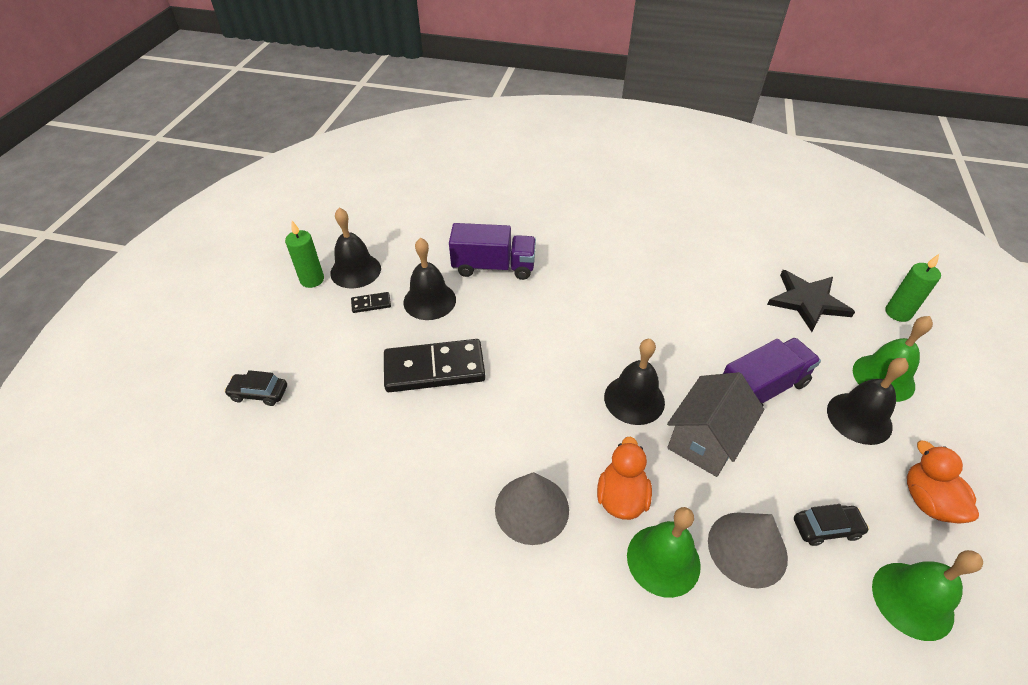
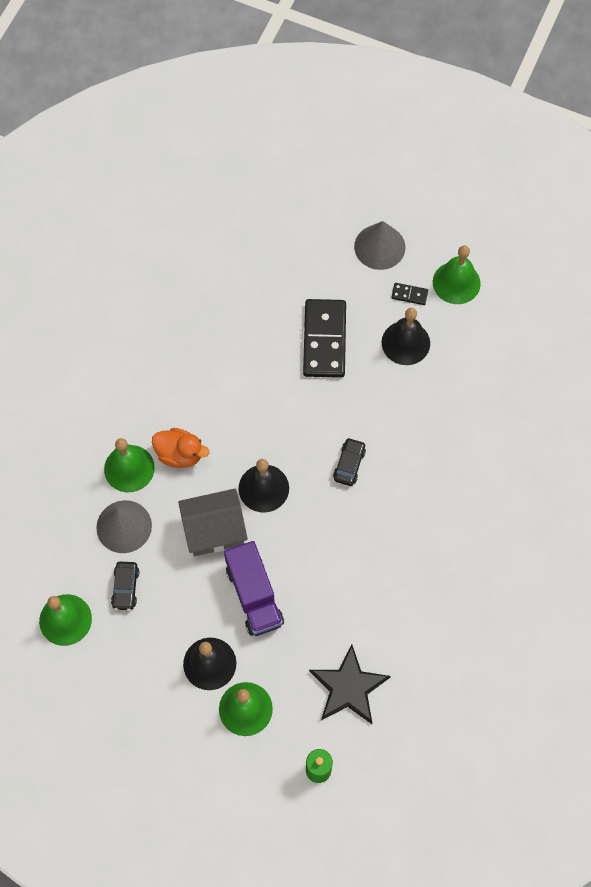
camera: 100 degrees right, 20 degrees up
(259, 393) = (323, 214): black car -> black car (349, 464)
(312, 280) = (449, 246): green candle -> none
(355, 270) = (456, 282): black bell -> green bell
(371, 304) = (409, 294): black domino -> black domino turned 75 degrees counterclockwise
(493, 267) = (443, 403): purple truck -> none
(532, 509) = (184, 392): grey cone -> grey cone (379, 247)
(705, 440) = (214, 530): grey house -> grey house turned 60 degrees counterclockwise
(928, 501) = (128, 675): orange duck -> none

